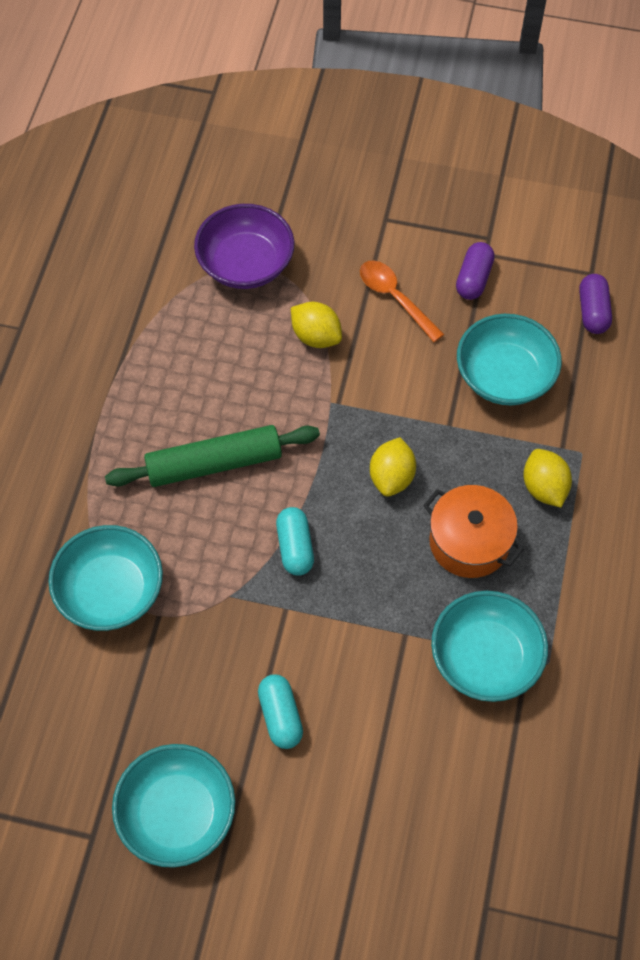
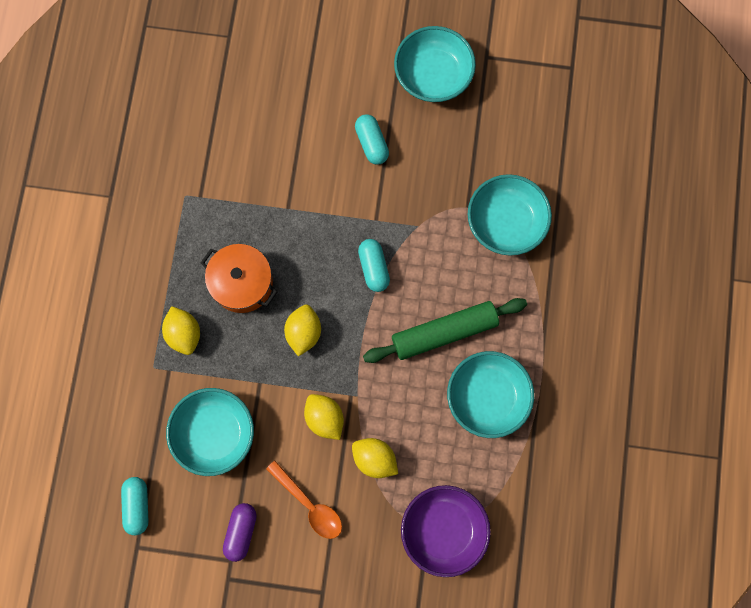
camera: 175 degrees right, 15 degrees up
(371, 382) = (324, 418): none -> yellow lemon
(485, 658) = (230, 196): turquoise bowl -> turquoise bowl (487, 397)
(593, 311) = (137, 505): purple capsule -> turquoise capsule

